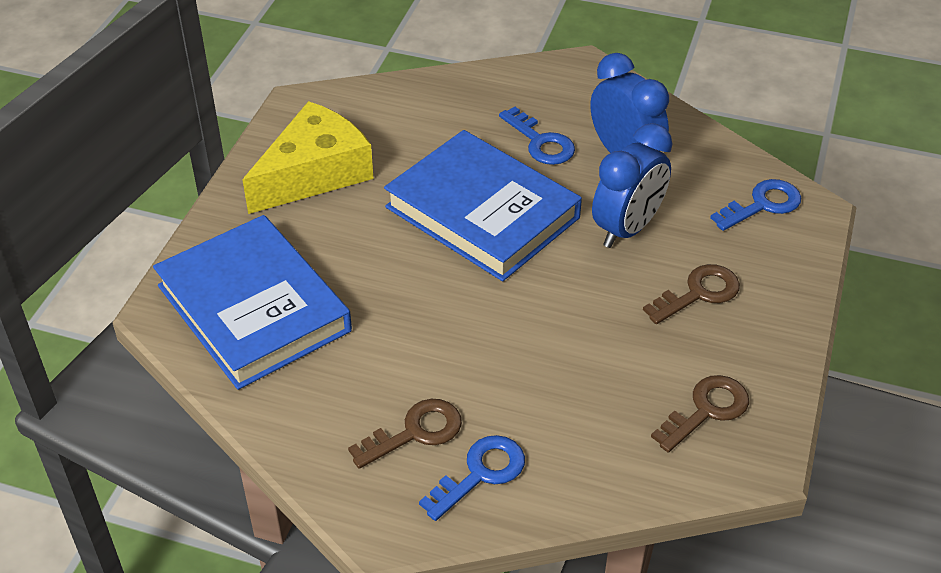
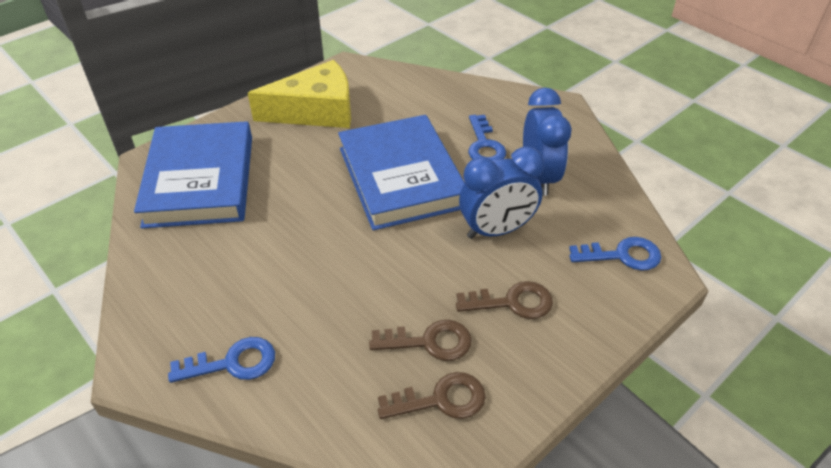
camera: 30 degrees right, 0 degrees up
(415, 432) = (218, 310): brown key -> brown key (430, 342)

